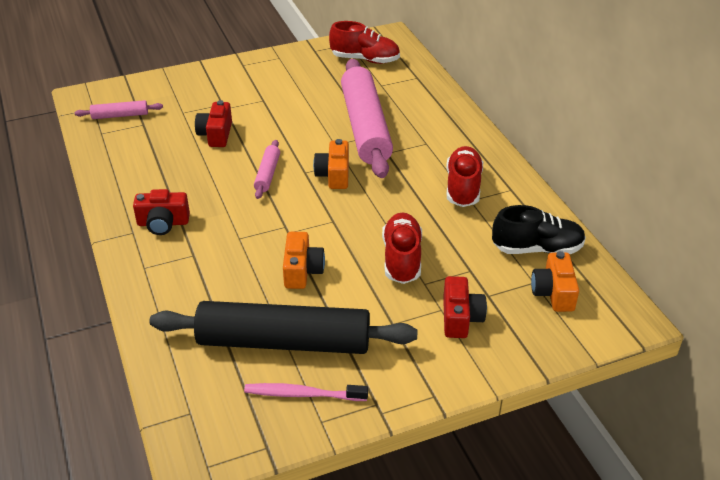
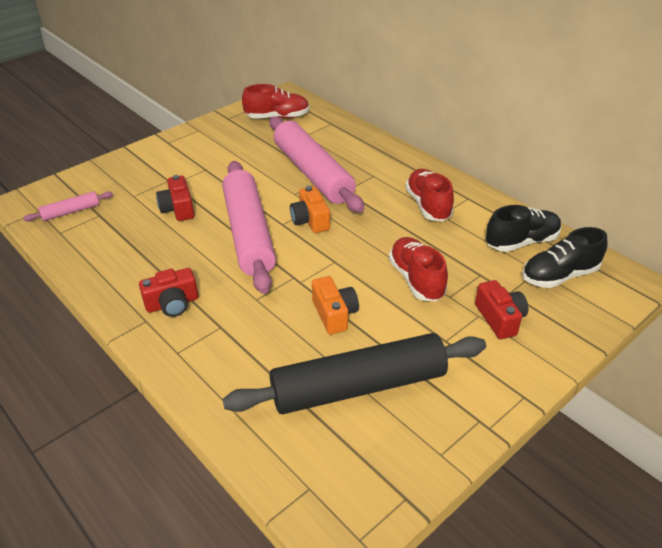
camera: 20 degrees left, 0 degrees up
(267, 174) = (248, 234): pink rolling pin -> pink rolling pin, size x2.30
(303, 394) = (408, 433): pink toothbrush -> none
(553, 293) = (559, 275): orange camera -> black shoe

